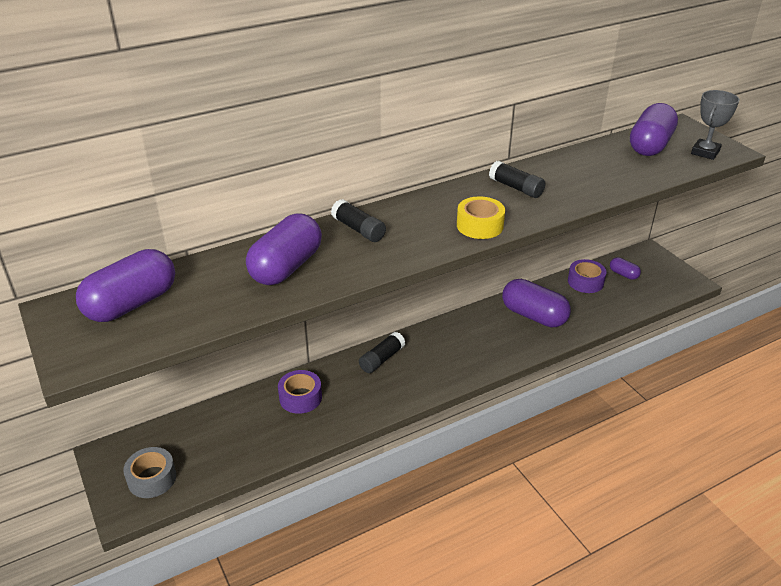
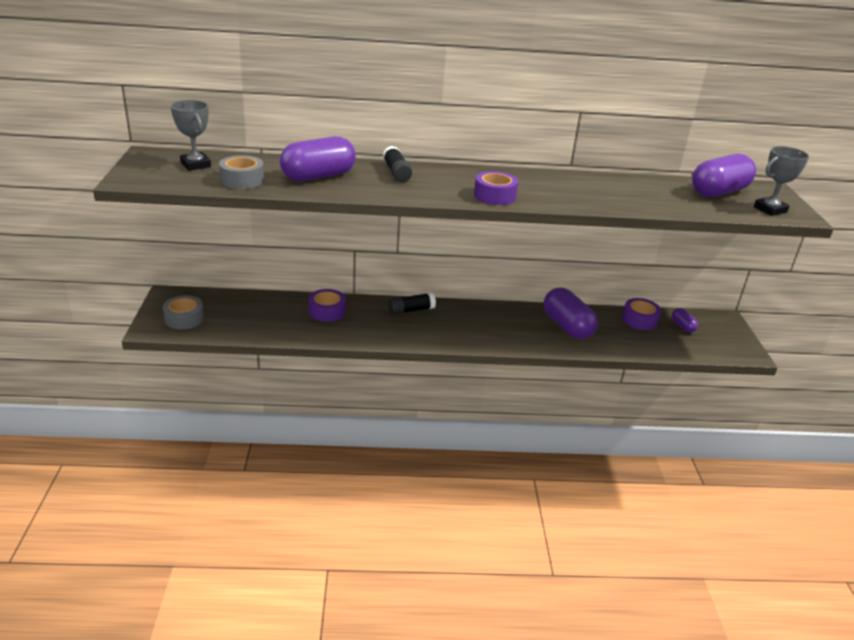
camera: 25 degrees right, 5 degrees down
(132, 304) = (195, 165): purple capsule -> grey trophy
(210, 306) = (242, 180): none -> grey tape
(480, 225) = (494, 196): yellow tape -> purple tape
(516, 188) = (555, 184): black glue stick -> none

